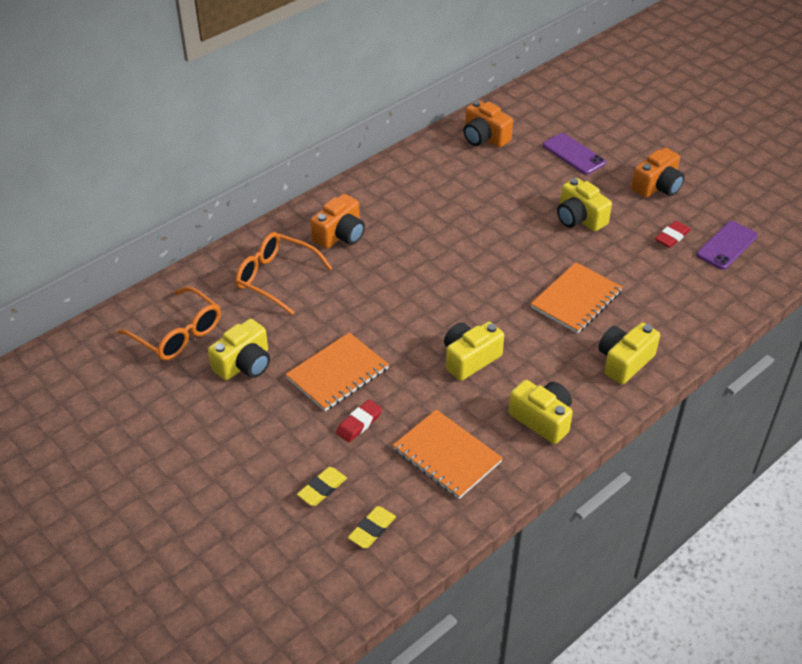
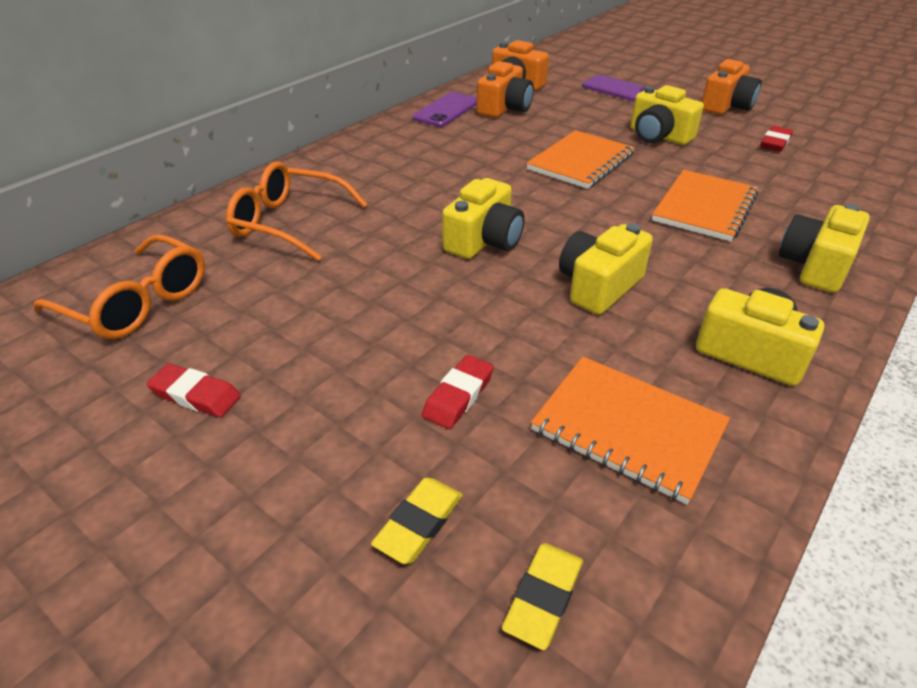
camera: 10 degrees left, 5 degrees down
(214, 403) = (195, 395): none -> red eraser
(244, 364) = (248, 331): yellow camera -> yellow camera (484, 241)
(337, 373) = (403, 327): orange notebook -> orange notebook (580, 162)
(340, 235) = (370, 173): orange camera -> orange camera (504, 108)
(727, 245) = (842, 145): purple phone -> purple phone (446, 110)

